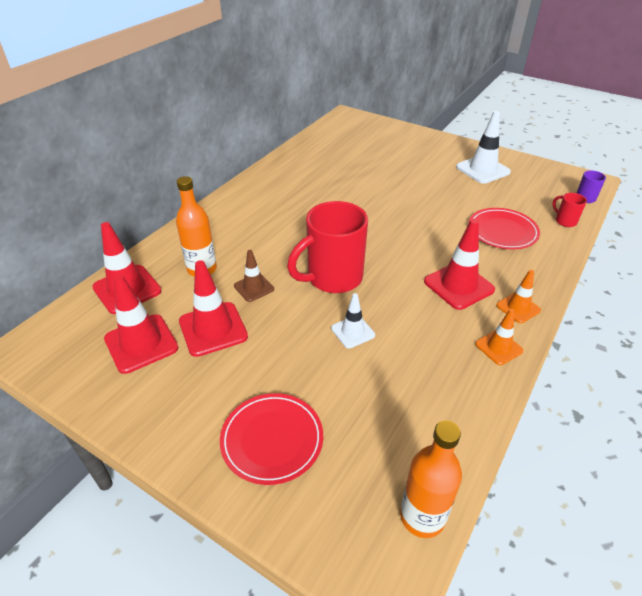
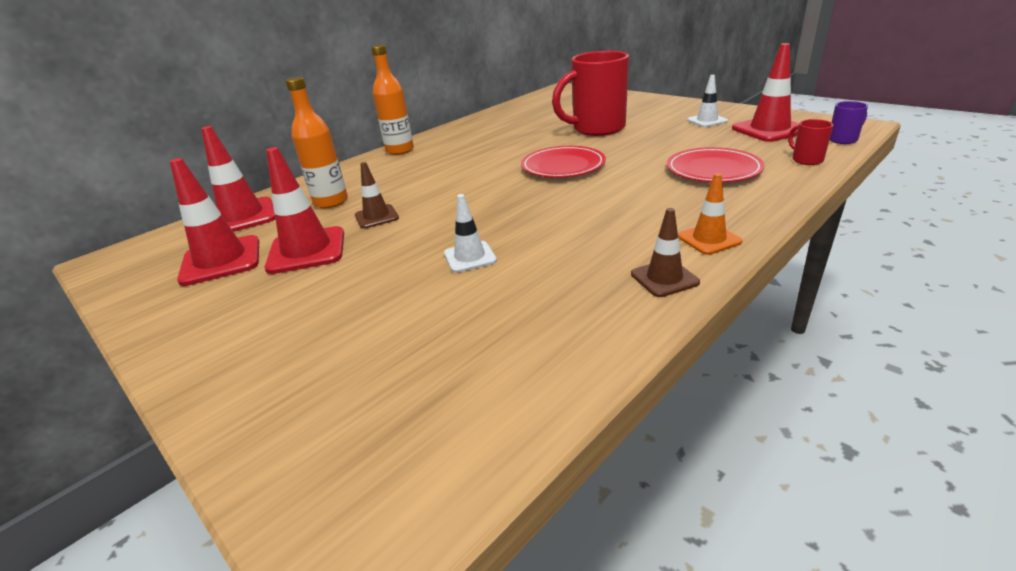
camera: 15 degrees right, 10 degrees down
(272, 440) = (301, 359): red plate -> red plate (563, 166)
(333, 278) = (473, 210): red mug -> red mug (596, 129)
(422, 516) = (455, 470): orange bottle -> orange bottle (400, 150)
(458, 285) = (632, 217): red traffic cone -> red traffic cone (769, 130)
(482, 170) = (707, 121): white traffic cone -> white traffic cone, size x0.59
(499, 347) = (664, 278): orange traffic cone -> brown traffic cone

